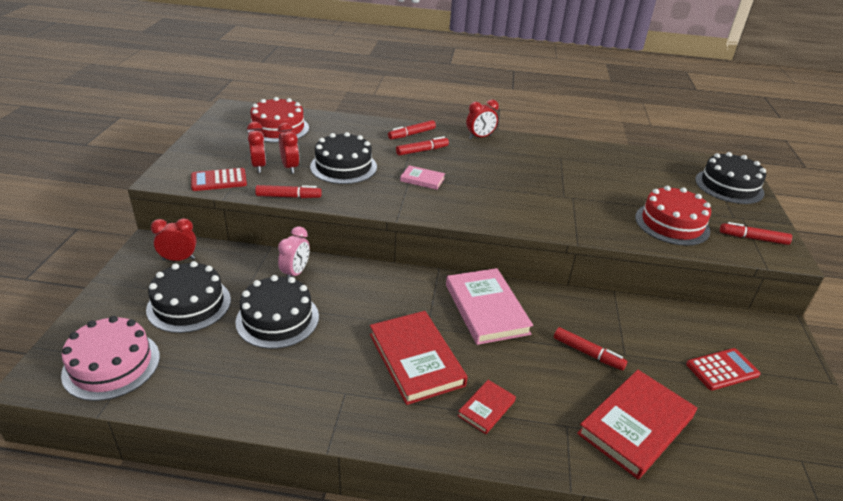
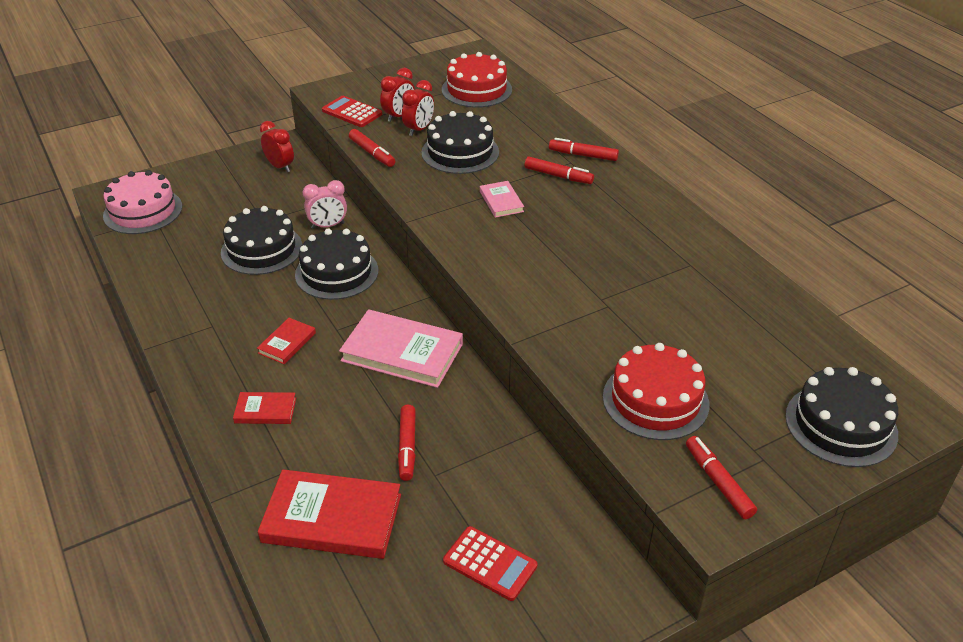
camera: 55 degrees right, 5 degrees up
(189, 304) = (234, 202): black cake -> black cake (336, 272)
(416, 359) = (287, 343): red book -> red book, size x0.50
(480, 137) = (648, 195): red clock -> none
(486, 309) = (402, 352): pink book -> pink book turned 75 degrees clockwise

